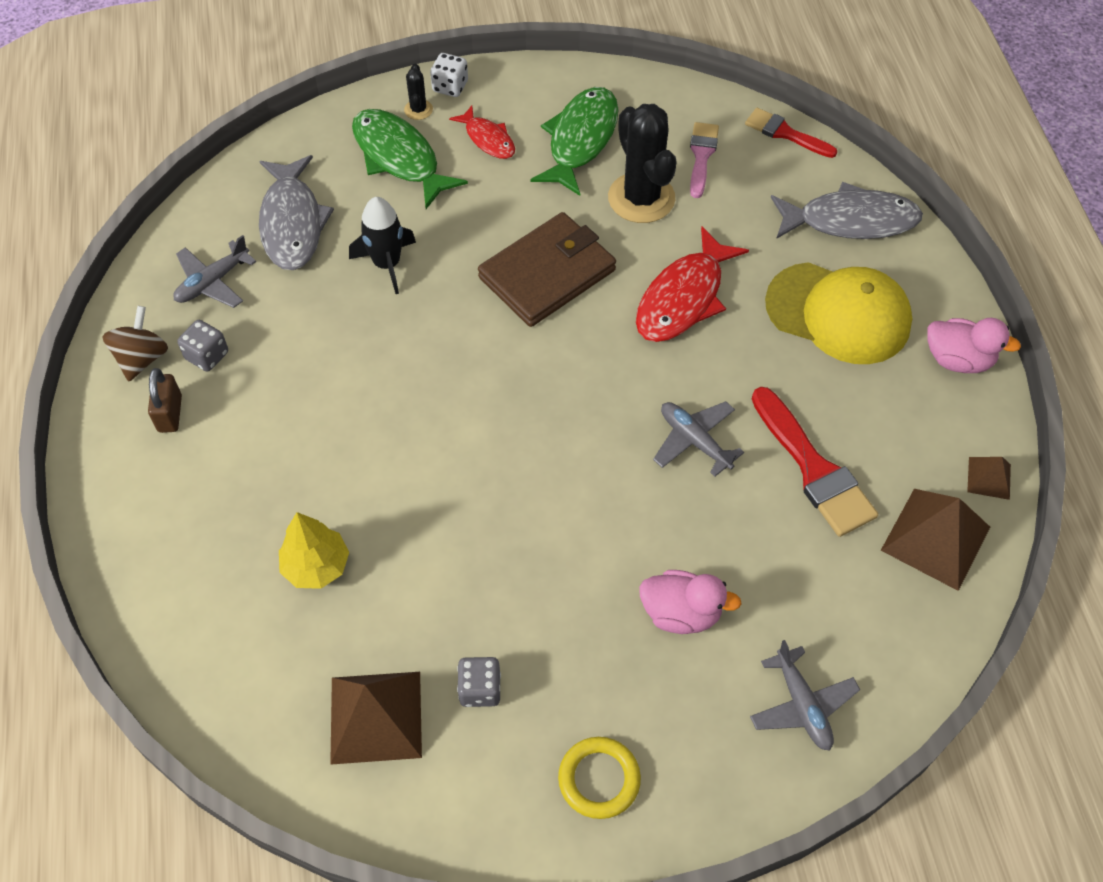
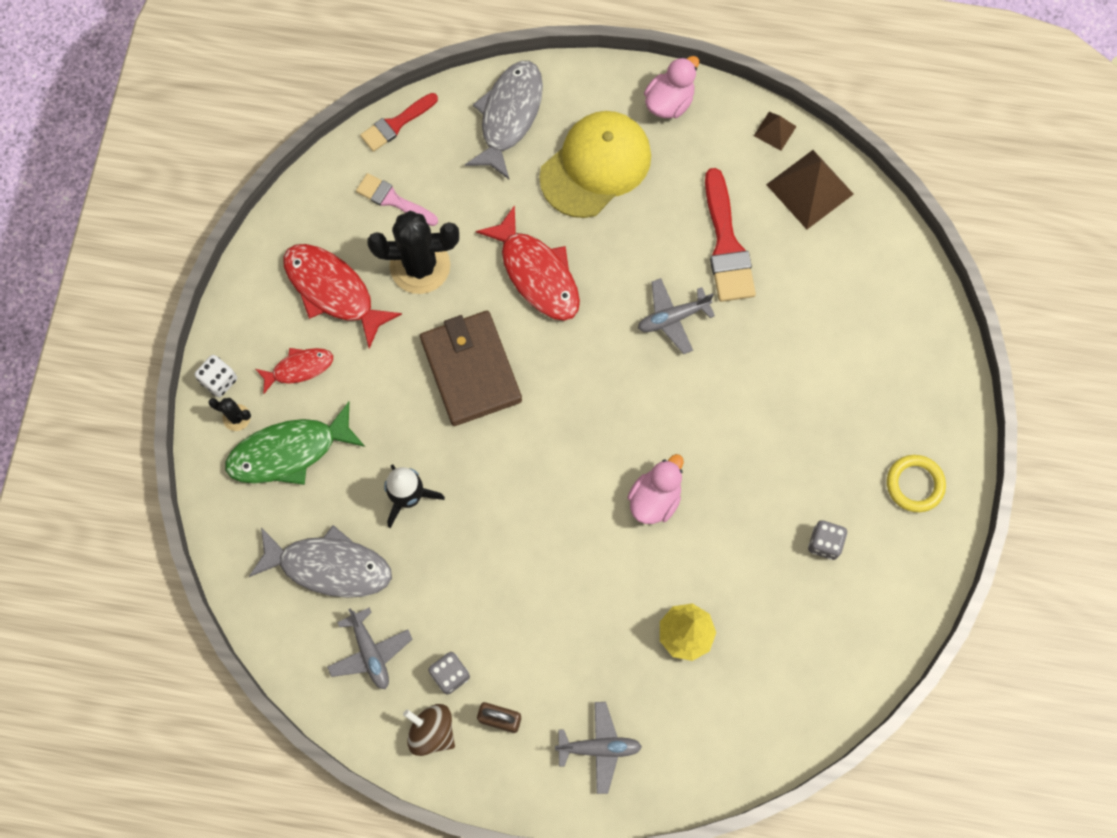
camera: 70 degrees left, 15 degrees up
(376, 717) = (823, 623): brown pyramid -> none
(580, 140) = (333, 291): green fish -> red fish
(681, 613) = (810, 383): pink duck -> pink duck (655, 499)
(802, 705) = (903, 332): grey plane -> grey plane (599, 748)
(813, 469) = (726, 244): red brush -> red brush turned 90 degrees clockwise

